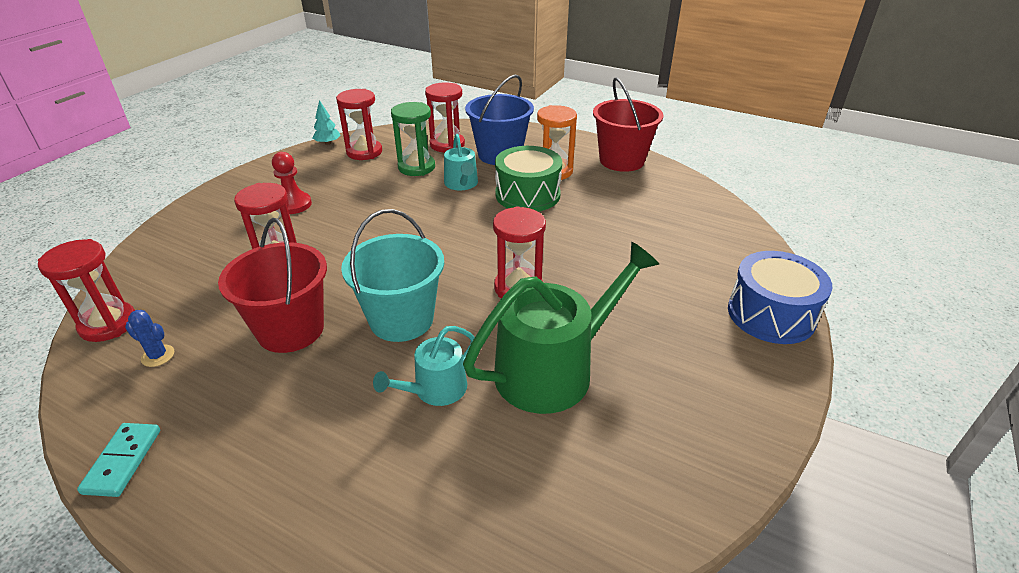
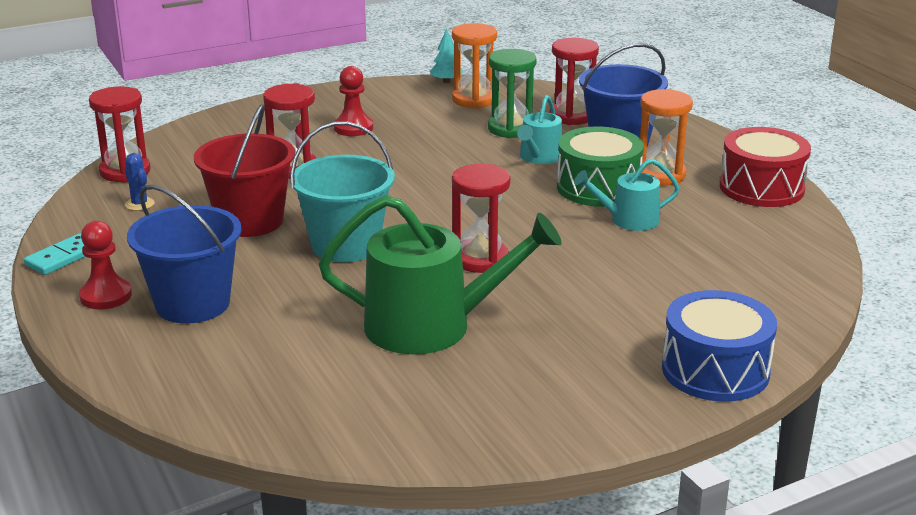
camera: 35 degrees right, 10 degrees down
(218, 489) = (106, 296): none -> red pawn
(323, 451) = (192, 304): none -> blue bucket
(364, 152) = (474, 100): red hourglass -> orange hourglass
(435, 390) = (316, 301): turquoise watering can -> turquoise watering can (628, 220)
(621, 160) = (761, 188): red bucket -> red drum

